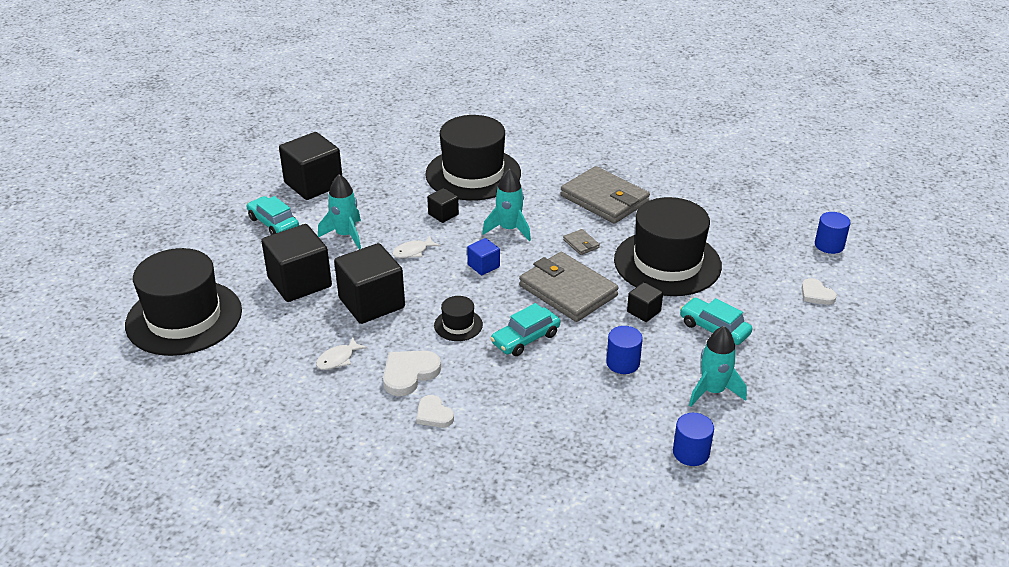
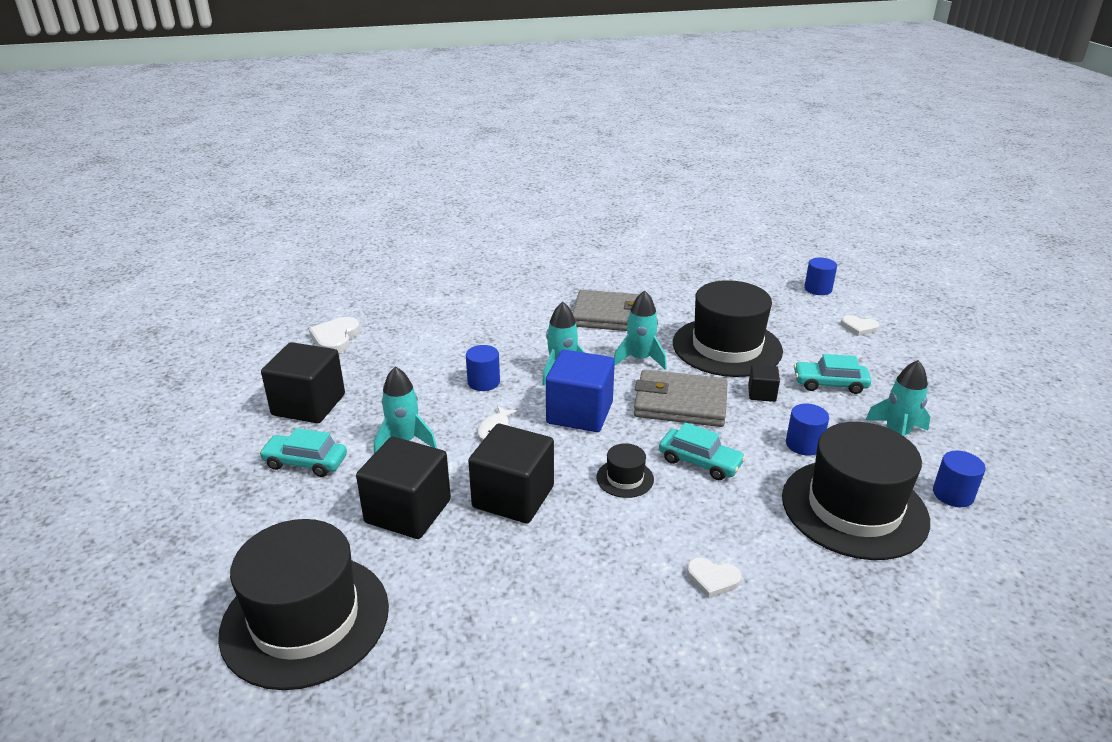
camera: 35 degrees left, 5 degrees down
(338, 359) = (547, 573): white fish -> none
(409, 374) = (638, 550): white heart -> white heart (335, 338)
(443, 214) = (483, 382): black cube -> blue cylinder
(473, 174) = (468, 336): black hat -> black hat (854, 508)
(483, 266) = (579, 413): blue cube -> blue cube, size x2.05
(525, 338) = (700, 462): turquoise car -> turquoise car turned 75 degrees counterclockwise
(581, 244) = (640, 359): grey wallet -> turquoise rocket

